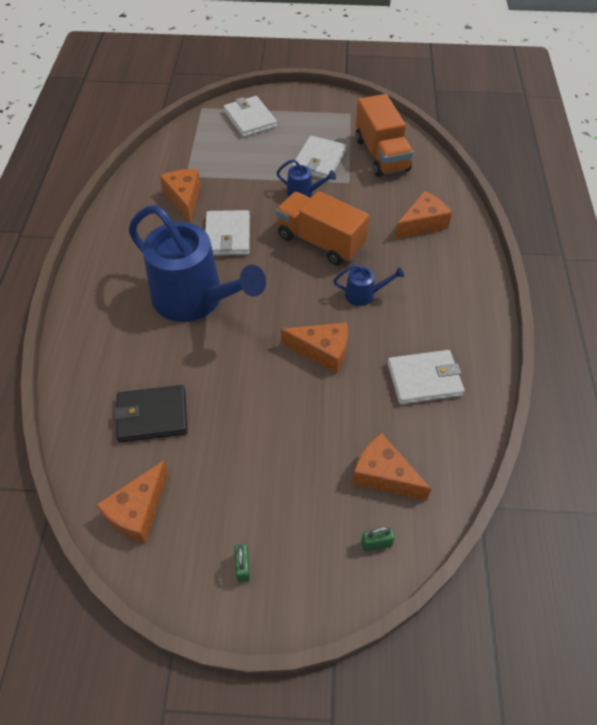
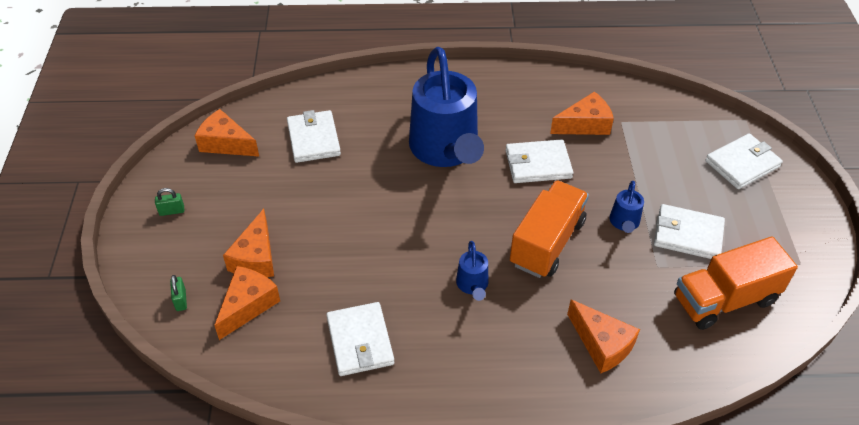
camera: 85 degrees right, 5 degrees down
(152, 416) = (313, 139): black wallet -> white wallet
(195, 300) = (446, 150): blue watering can -> blue watering can turned 45 degrees counterclockwise
(322, 351) = (391, 252): orange cheese -> orange cheese (256, 257)

